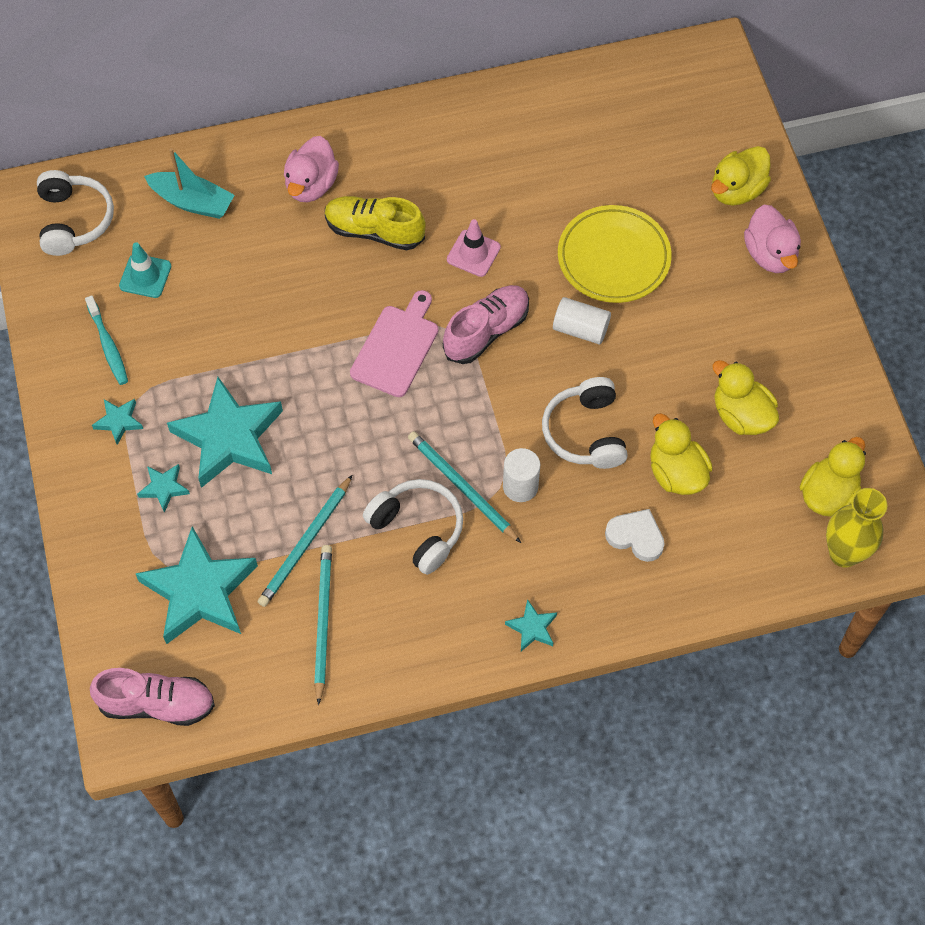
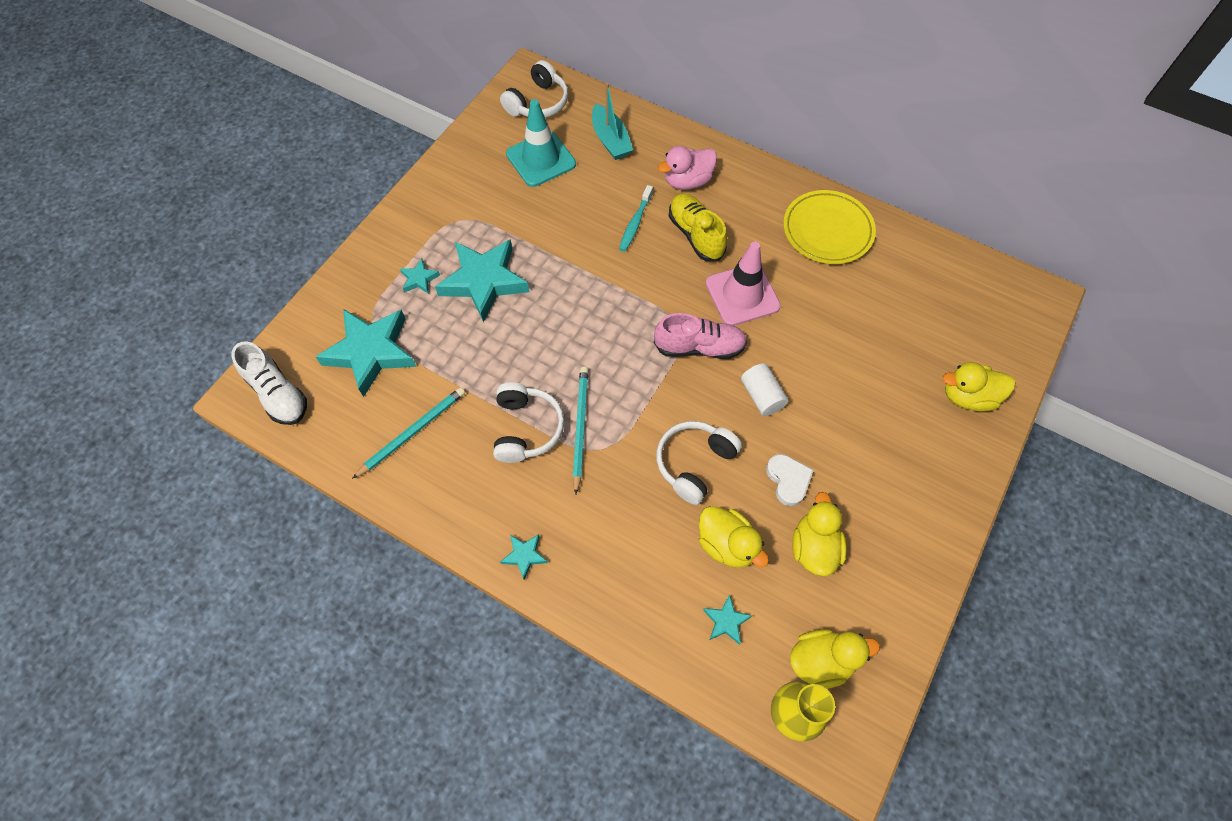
camera: 45 degrees right, 0 degrees up
(108, 346) = (480, 180): turquoise toothbrush -> turquoise toothbrush (635, 223)
(119, 421) = (439, 224): turquoise star -> turquoise star (726, 621)
(145, 276) = (541, 159): turquoise traffic cone -> turquoise traffic cone, size x1.67
(157, 704) = (278, 394): pink shoe -> white shoe
(305, 544) = (455, 378): turquoise pencil -> none
(396, 347) = (634, 311): pink cutting board -> none
(473, 253) = (742, 295): pink traffic cone -> pink traffic cone, size x1.67
(520, 486) = (616, 459): white cylinder -> none
(613, 258) = (832, 370): yellow plate -> yellow plate (827, 231)
(636, 537) = (654, 561): white heart -> white heart (788, 480)
(676, 473) = (727, 544): yellow duck -> yellow duck turned 120 degrees clockwise
(770, 254) = (949, 458): pink duck -> none

